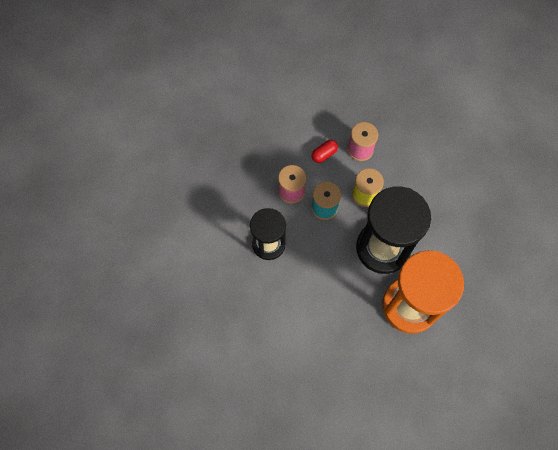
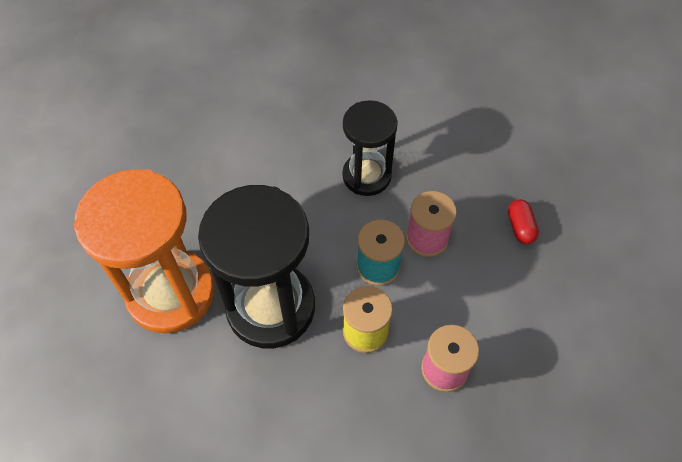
camera: 120 degrees right, 10 degrees down
(324, 154) = (463, 312): red capsule -> red capsule (520, 227)

